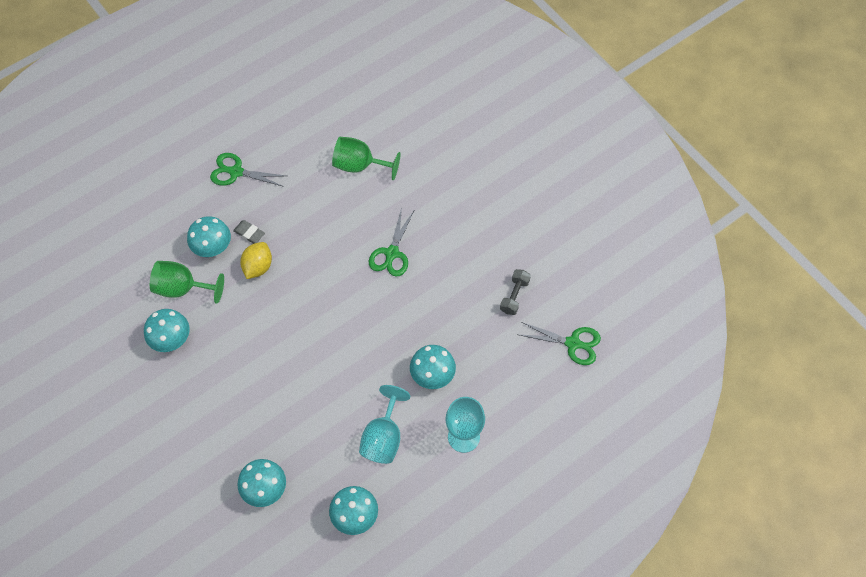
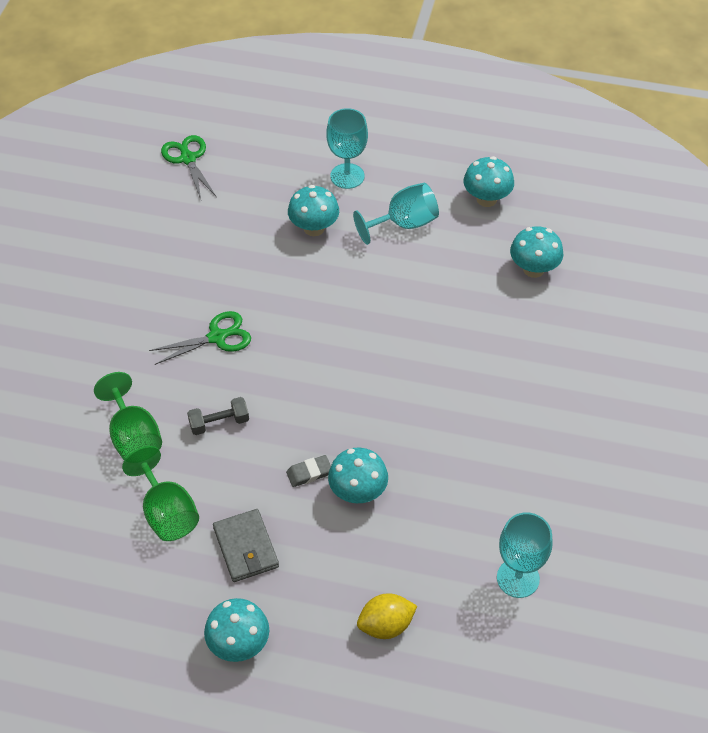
camera: 130 degrees left, 10 degrees down
(83, 284) = (518, 578): none -> turquoise goblet
(171, 340) = (487, 444): turquoise mushroom -> turquoise mushroom (239, 644)
(182, 288) = (428, 481): green goblet -> green goblet (167, 512)
(236, 172) = (246, 547): green scissors -> grey wallet
(249, 233) = (309, 473): grey eraser -> grey eraser turned 75 degrees clockwise
(258, 267) = (339, 435): yellow lemon -> yellow lemon (386, 625)
(514, 296) = (177, 221): grey dumbbell -> grey dumbbell (219, 423)

